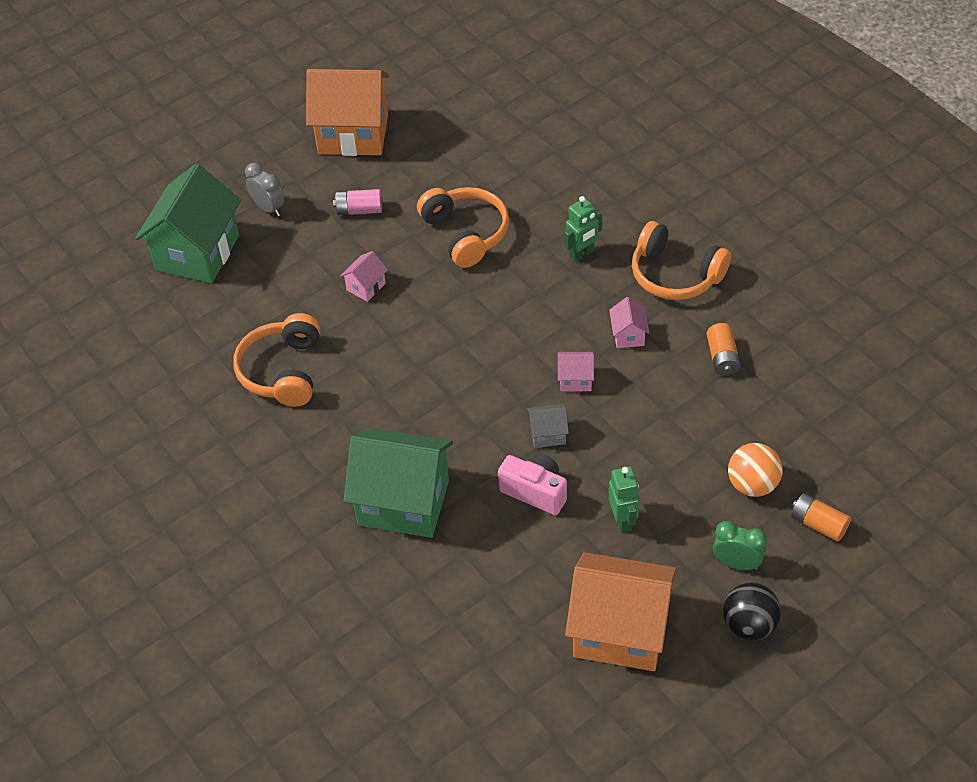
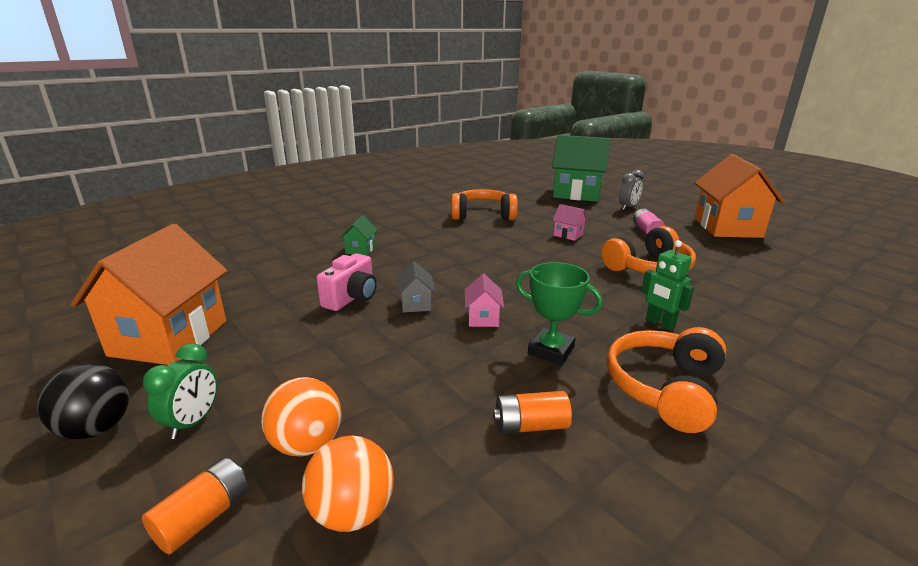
camera: 85 degrees right, 25 degrees down
(403, 502) = (360, 250): green house -> green house, size x0.43
(623, 521) = (298, 342): green robot -> none
(628, 335) = (551, 350): pink house -> green trophy
(806, 449) = (352, 512): none -> orange ball

